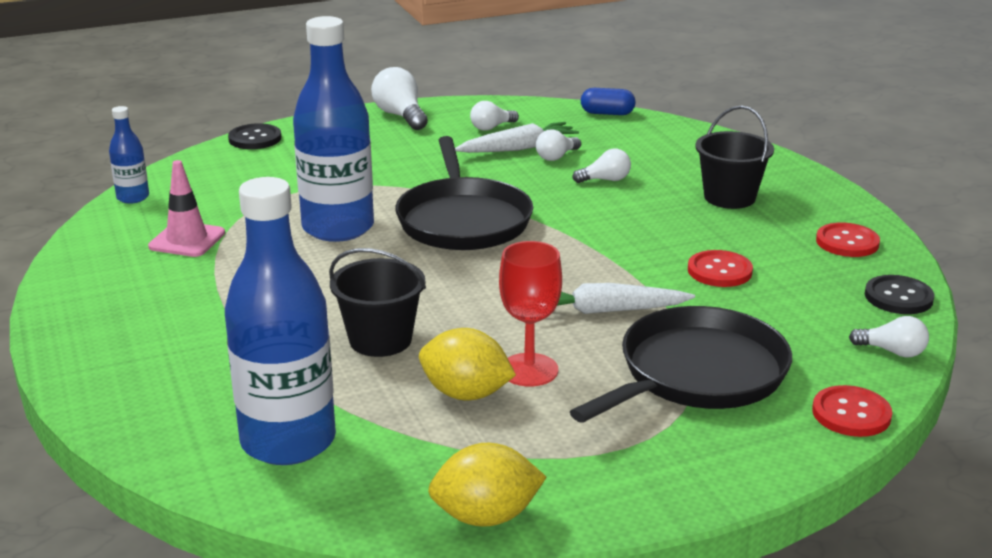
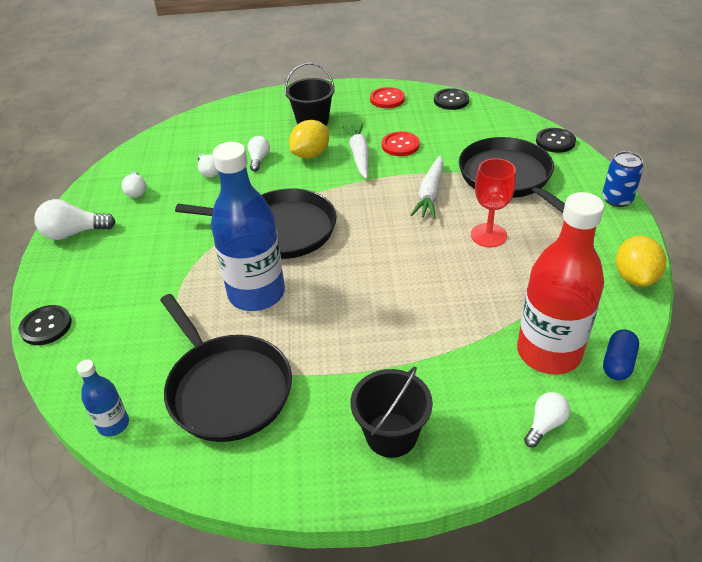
camera: 70 degrees left, 15 degrees up
(187, 240) = (226, 388): pink traffic cone -> black pan
(288, 441) = (548, 352): blue bottle -> red bottle
(380, 340) = (433, 293): black bucket -> black bucket (391, 435)
(466, 394) = (509, 265): yellow lemon -> yellow lemon (311, 154)
(517, 148) = (183, 186): white carrot -> white carrot (359, 156)
(607, 113) = (156, 138): blue capsule -> blue capsule (618, 363)
(705, 492) = (617, 199): none -> blue can
(851, 414) = (555, 141): red button -> black button
(892, 351) = (502, 116): white light bulb -> white light bulb (545, 425)

